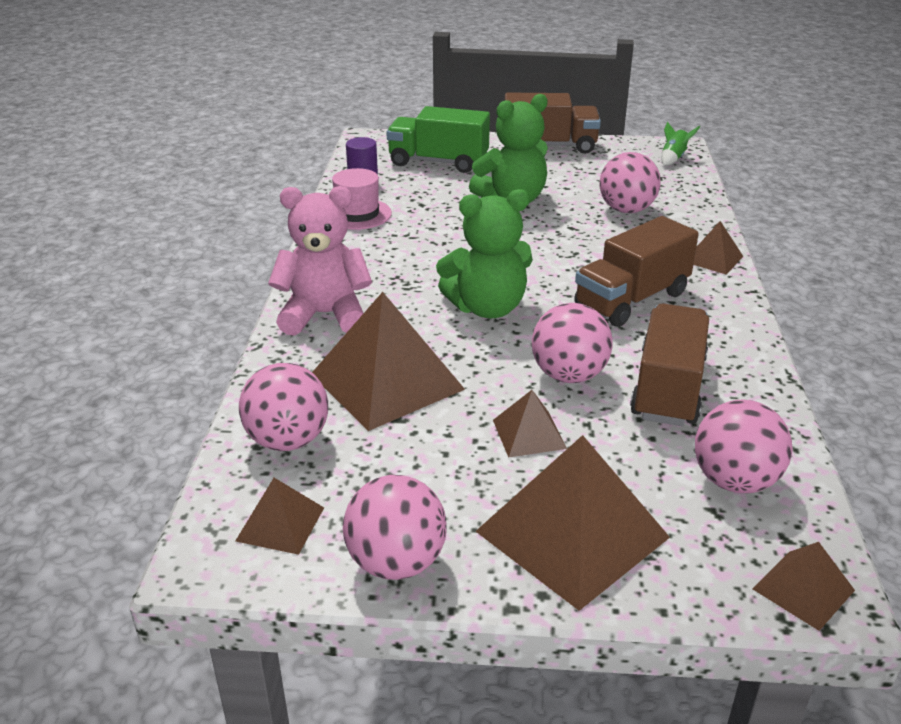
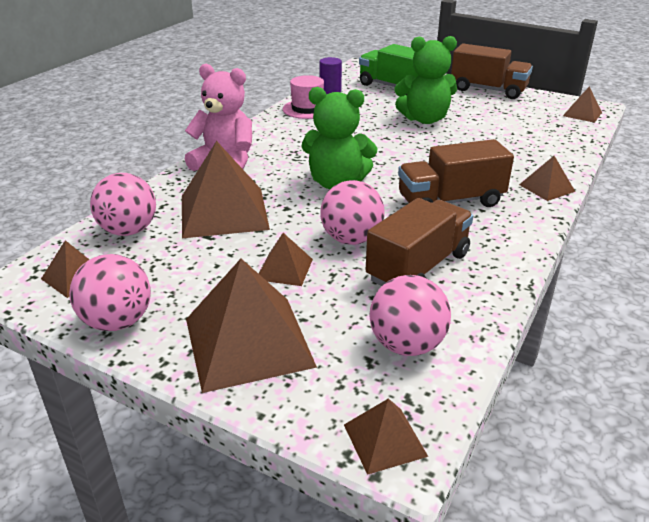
camera: 25 degrees right, 0 degrees up
(626, 210) = (507, 141): pink ball -> none
(673, 158) = (582, 114): green rocket -> brown pyramid

